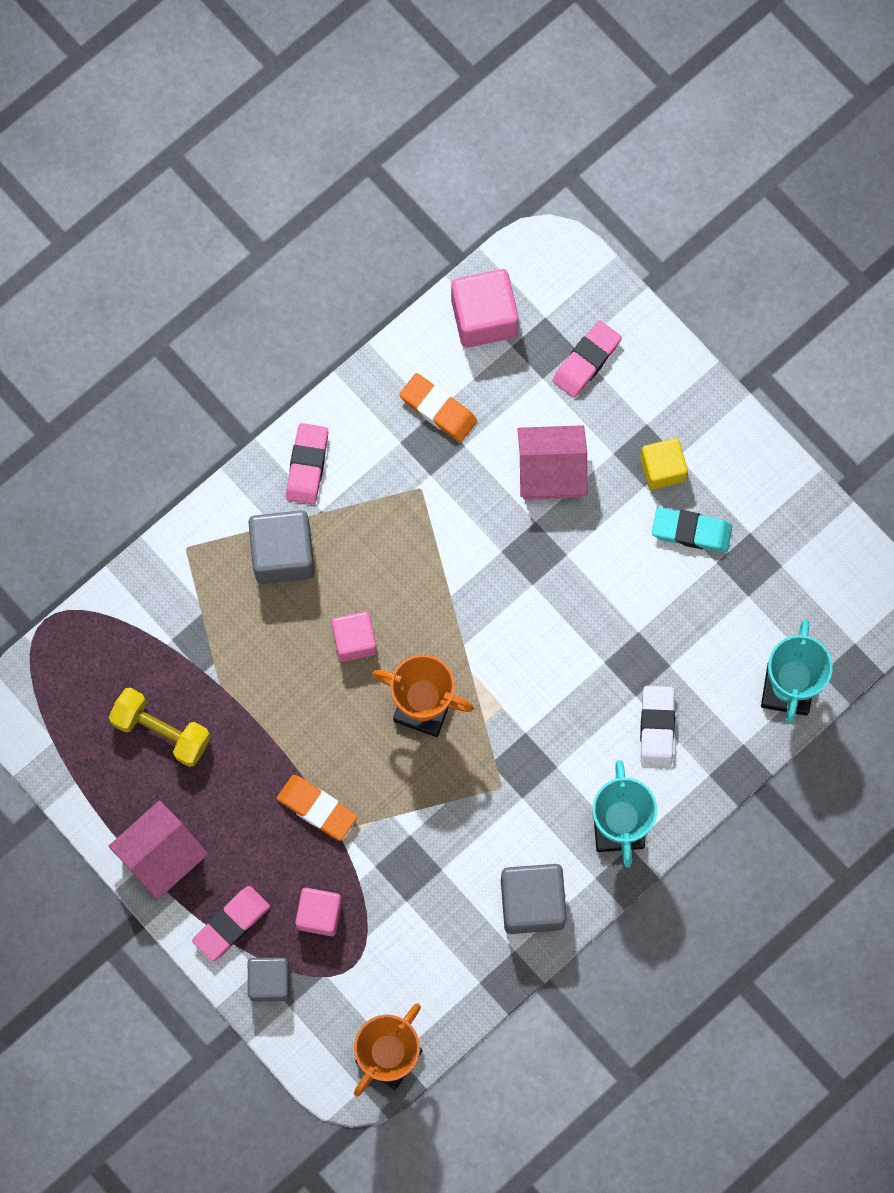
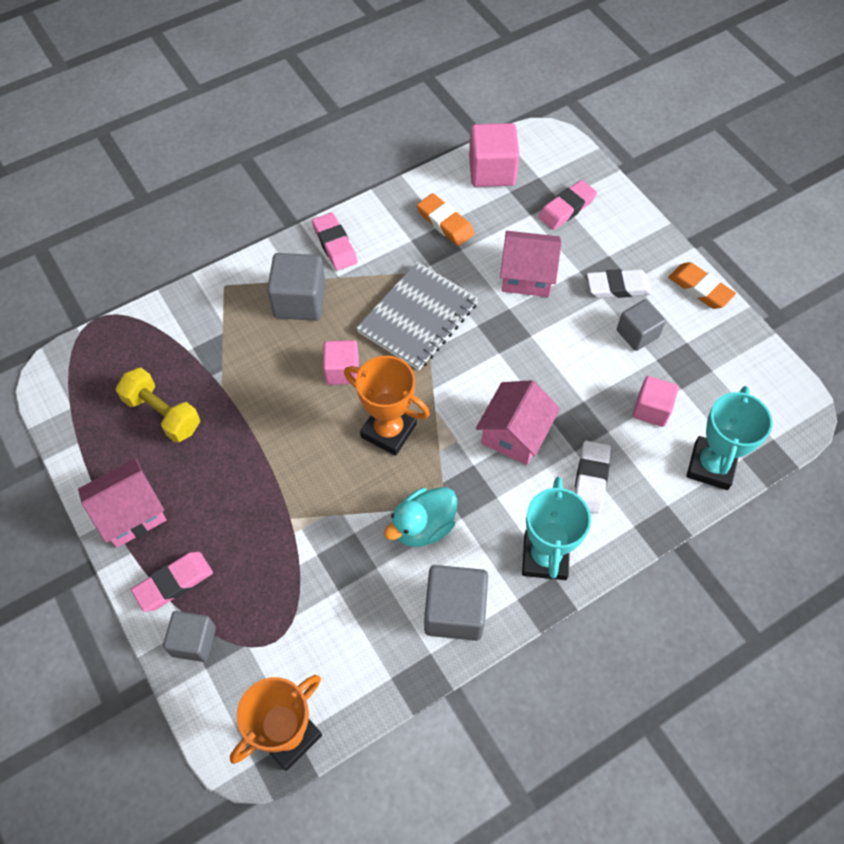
camera: 10 degrees right, 15 degrees down
(307, 465) = (335, 244): pink eraser -> pink eraser turned 45 degrees counterclockwise
(317, 808) = (277, 496): orange eraser -> orange eraser (700, 288)
(319, 914) = (256, 588): pink cube -> pink cube (651, 409)
(429, 553) = (418, 317): none -> grey notebook
(483, 815) = (423, 526): none -> turquoise duck
(566, 687) = (515, 434): none -> pink house
(662, 469) = (618, 287): yellow cube -> white eraser
(691, 531) = (637, 334): turquoise eraser -> grey cube

